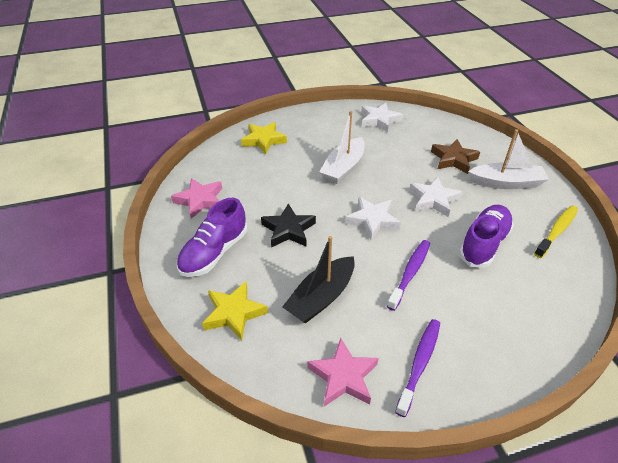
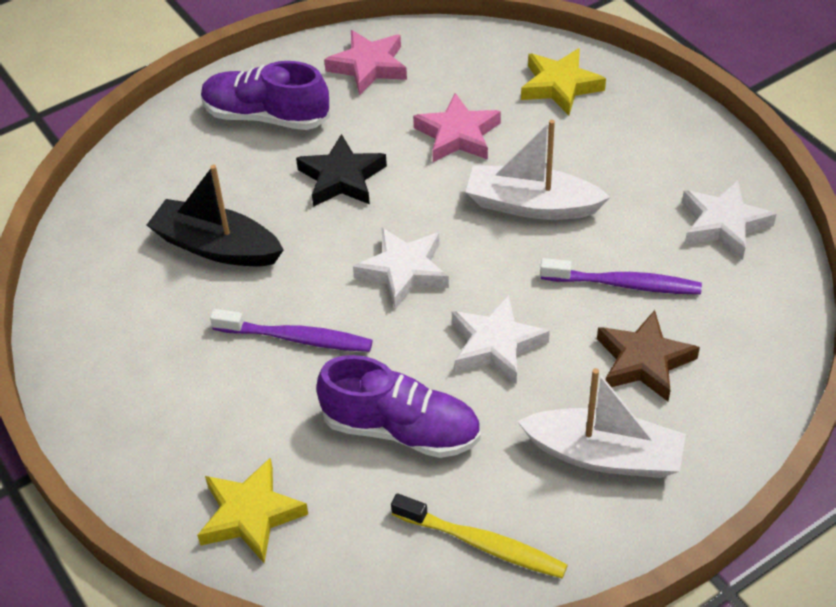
camera: 75 degrees right, 5 degrees up
(234, 313) = (165, 169): yellow star -> yellow star (250, 515)
(343, 376) = (91, 298): pink star -> pink star (457, 135)
(419, 364) = (127, 373): purple toothbrush -> purple toothbrush (624, 284)
(506, 183) = (604, 455): white boat -> white boat turned 60 degrees counterclockwise

